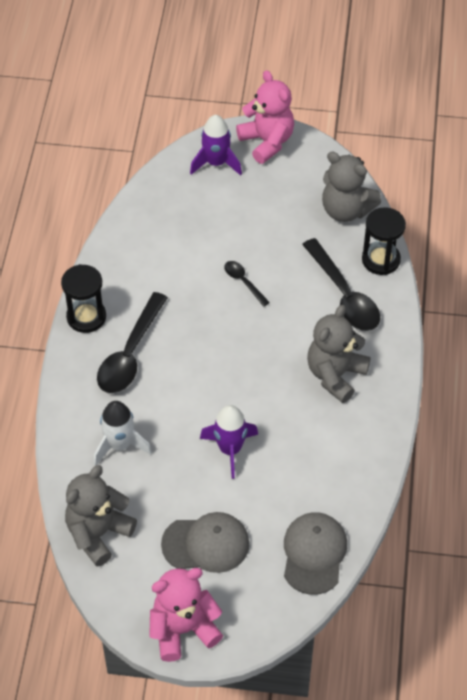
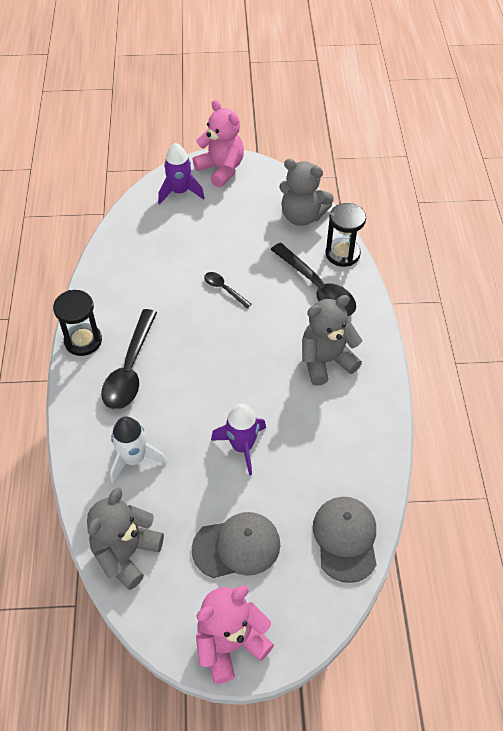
camera: 10 degrees left, 0 degrees up
(335, 375) = (326, 361): grey teddy bear -> grey teddy bear turned 45 degrees clockwise

